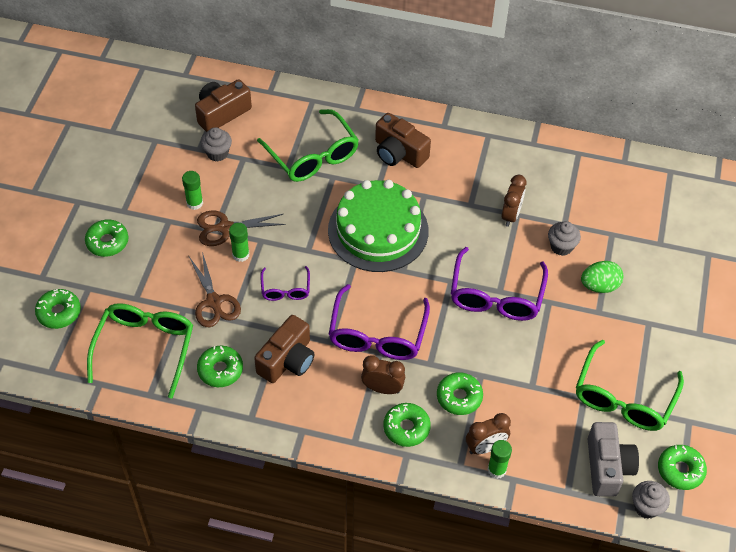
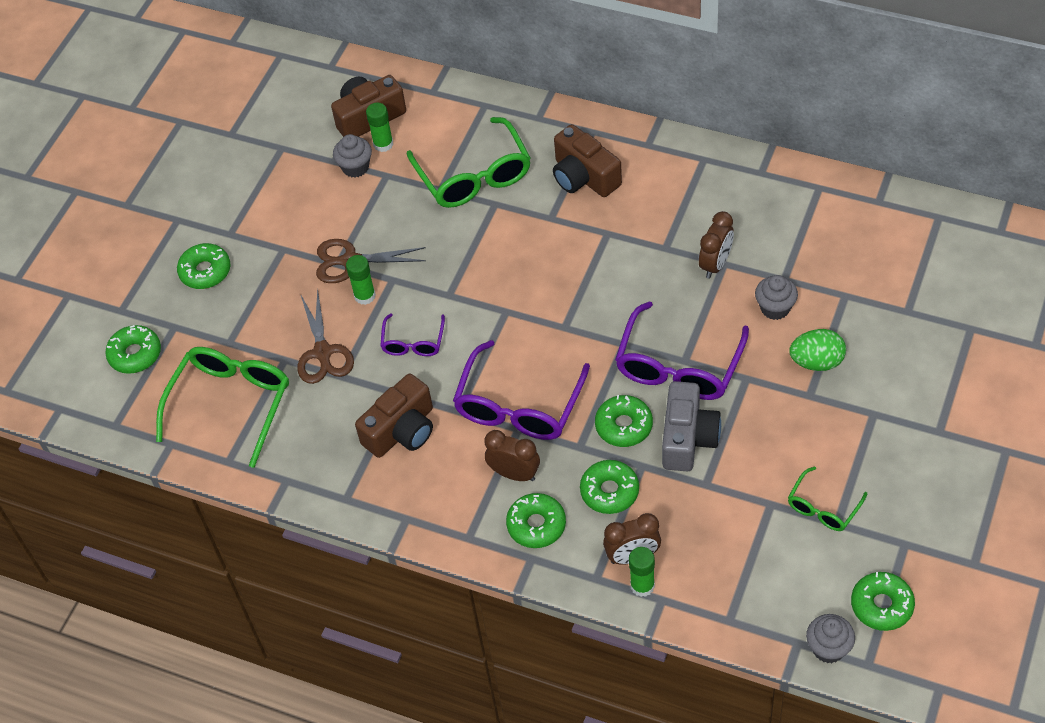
camera: 15 degrees right, 0 degrees up
(194, 203) = (318, 228): green glue stick -> green glue stick (383, 144)
(220, 370) = (318, 437): green donut -> green donut (624, 426)
(378, 230) = (541, 274): green cake -> none
(607, 467) = (786, 593): grey camera -> grey camera (688, 438)
(623, 398) = (823, 508): green glasses -> green glasses, size x0.53

